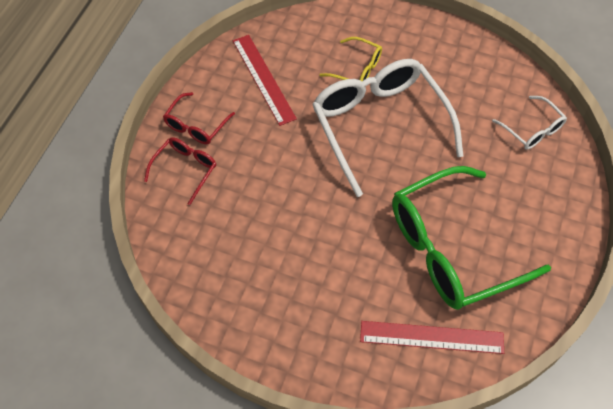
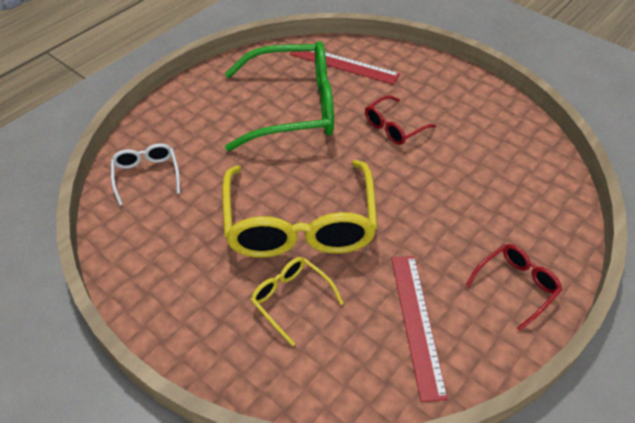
camera: 160 degrees left, 10 degrees down
(185, 169) = (533, 239): red glasses -> red glasses (394, 127)
(379, 125) = (300, 224): white glasses -> yellow glasses

